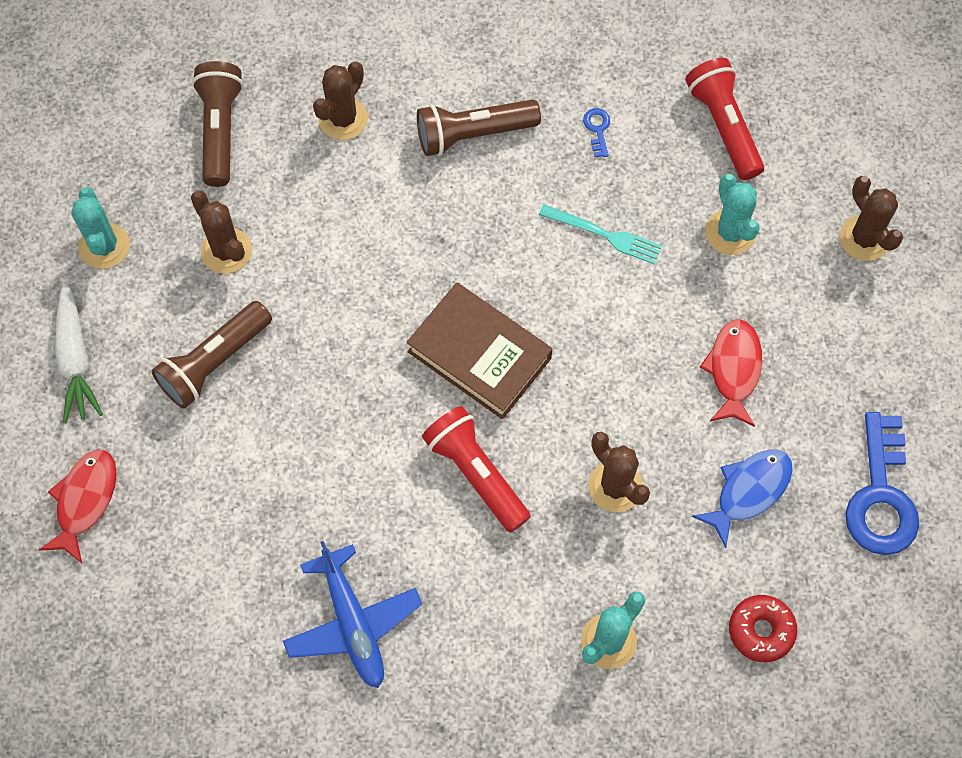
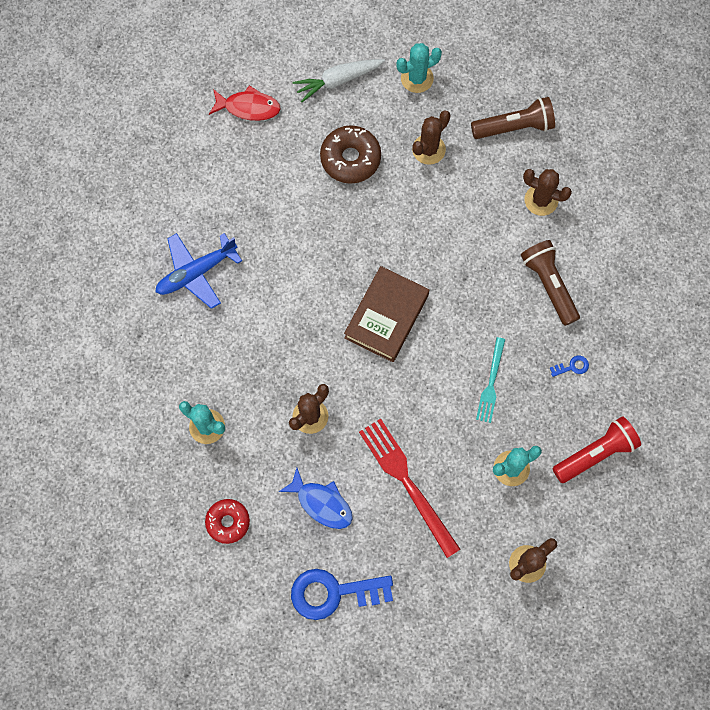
camera: 80 degrees right, 5 degrees up
(213, 363) = (350, 159): brown flashlight -> brown donut
(475, 473) = (304, 328): red flashlight -> none
(734, 370) = (407, 483): red fish -> red fork

